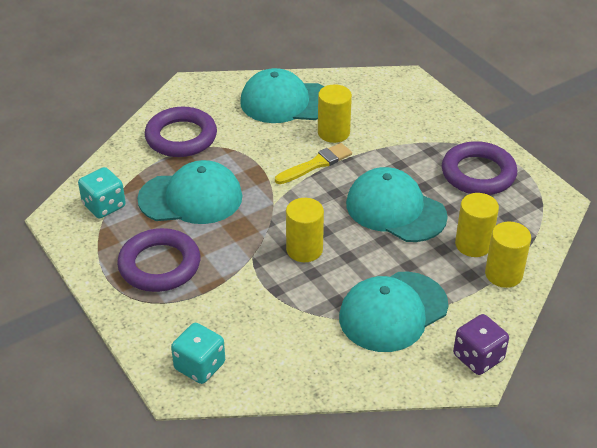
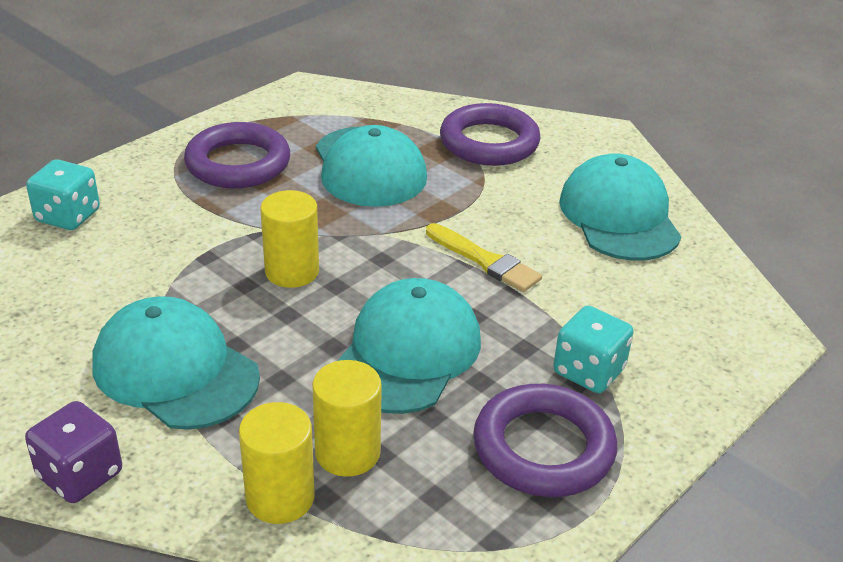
camera: 75 degrees right, 5 degrees down
(104, 206) = (334, 111): turquoise dice -> turquoise dice (588, 371)
(333, 133) = (569, 269): yellow cylinder -> none

